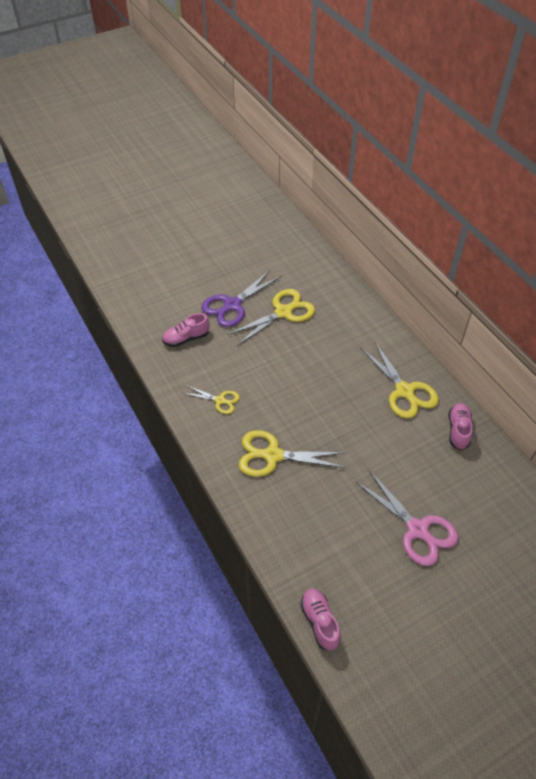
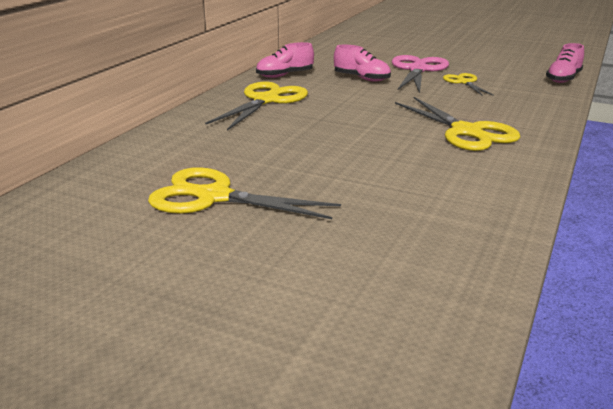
camera: 125 degrees left, 25 degrees down
(186, 338) = (395, 260): pink shoe -> pink shoe (361, 78)
(220, 400) = (457, 184): yellow scissors -> yellow scissors (464, 82)
(232, 305) = (249, 248): purple scissors -> none

